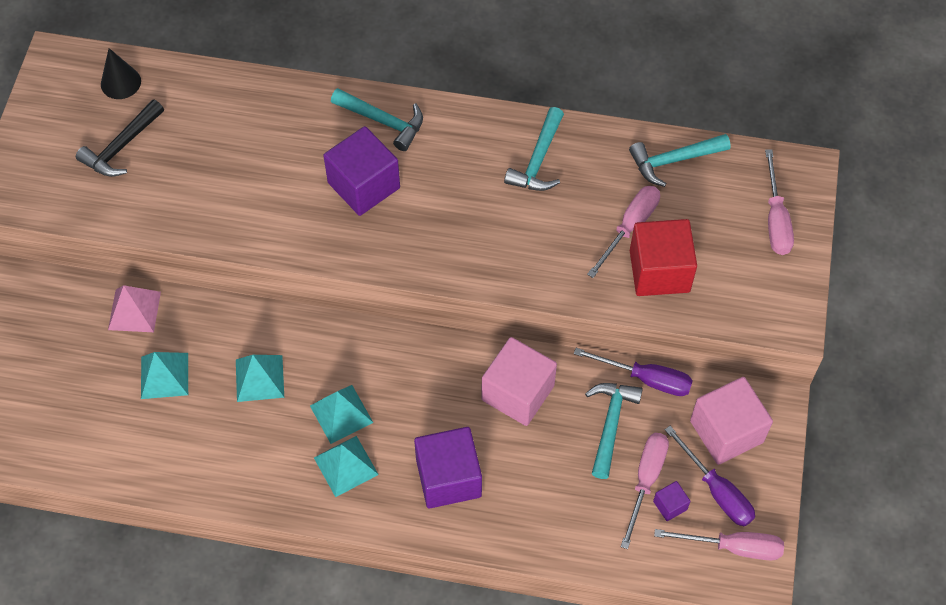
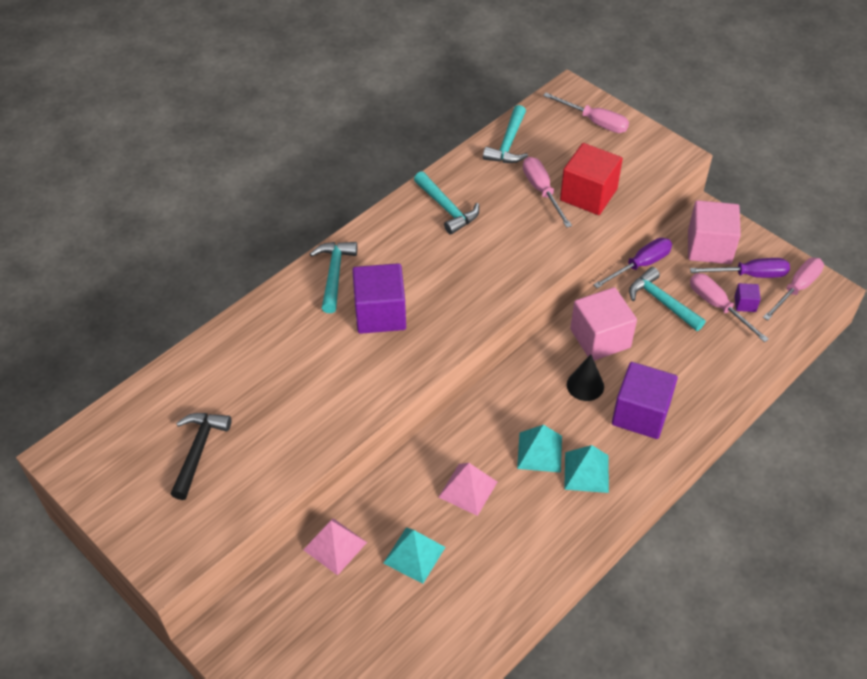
camera: 55 degrees left, 10 degrees down
(120, 82) = (133, 420): black cone -> black cone (585, 385)
(121, 147) = (198, 451): black hammer -> black hammer turned 150 degrees counterclockwise
(259, 378) = (468, 489): turquoise pyramid -> pink pyramid
(383, 121) = (334, 274): turquoise hammer -> turquoise hammer turned 60 degrees counterclockwise

